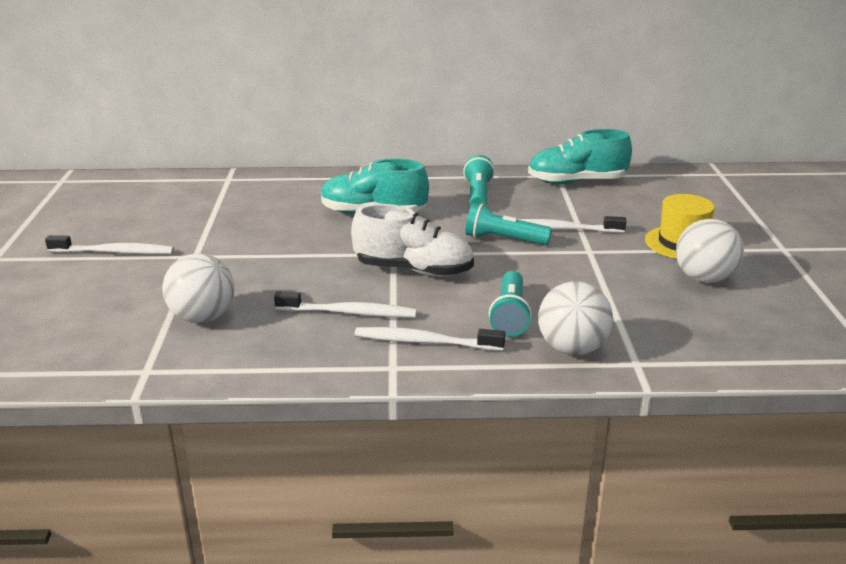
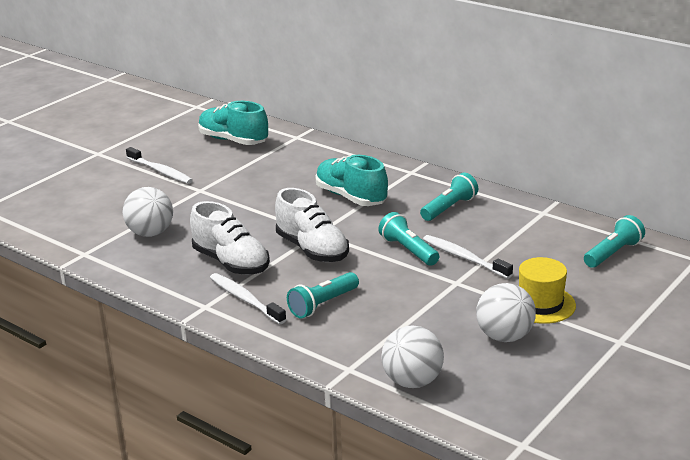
camera: 40 degrees right, 0 degrees up
(349, 313) = (231, 263): white toothbrush -> white shoe
(572, 349) = (324, 342): white ball -> white ball (412, 381)
(576, 182) = (548, 223): turquoise shoe -> turquoise shoe (233, 140)
(661, 188) = (613, 253): none -> turquoise flashlight

